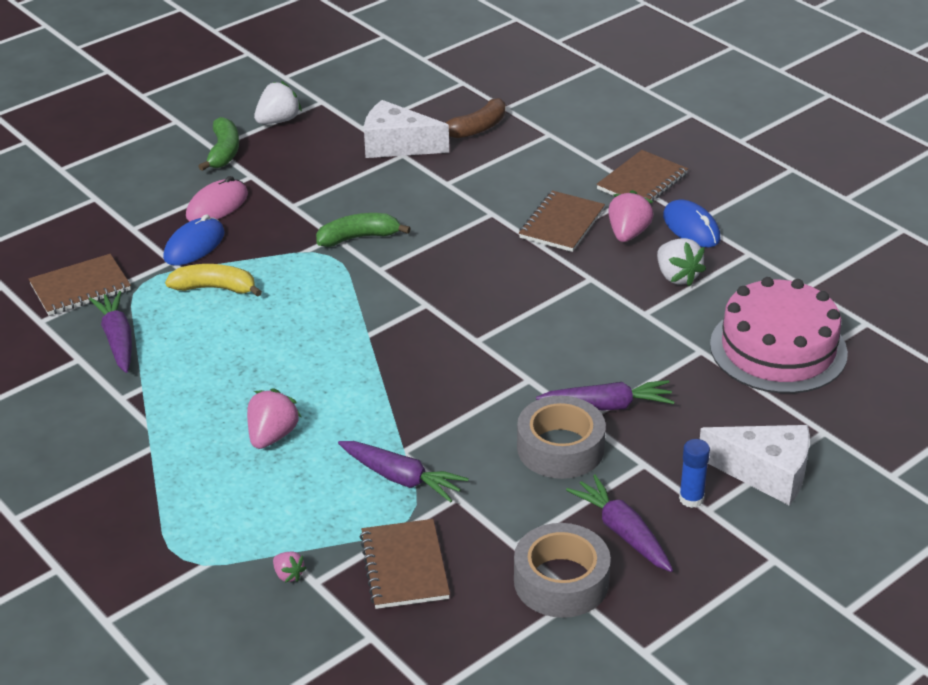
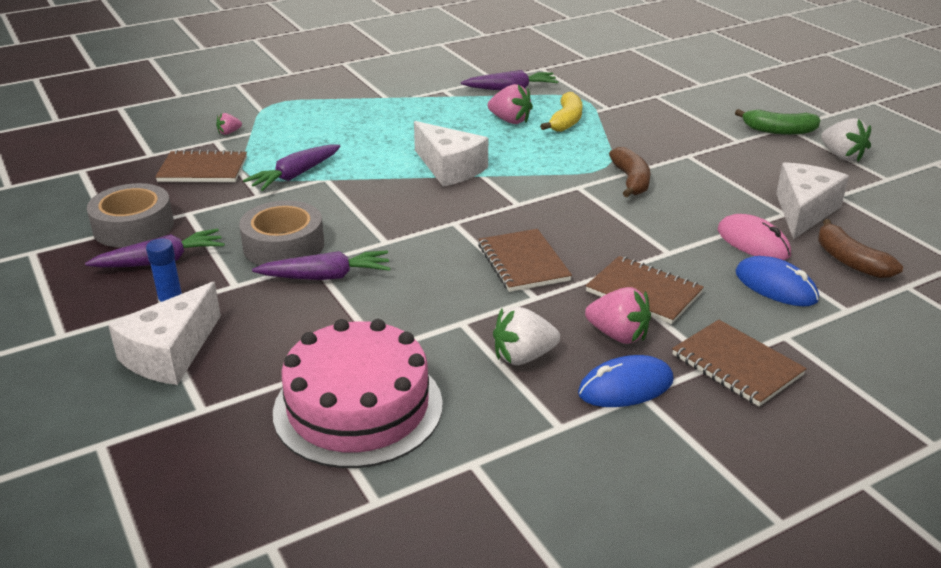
camera: 100 degrees right, 5 degrees down
(80, 287) = (579, 79): brown notebook -> brown notebook (523, 263)
(194, 246) = (628, 116): blue mouse -> blue mouse (775, 286)
(217, 206) = (688, 125): pink mouse -> pink mouse (753, 242)
(272, 436) = (373, 134): pink strawberry -> pink strawberry (510, 121)
(356, 360) = (449, 168): none -> white cheese
(358, 237) = (631, 181): green banana -> brown banana
(606, 406) = (325, 277): purple carrot -> purple carrot turned 105 degrees counterclockwise

